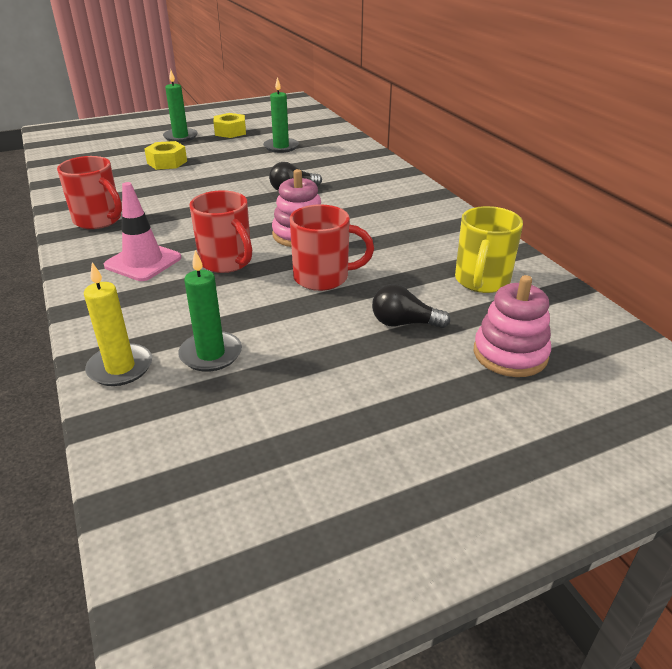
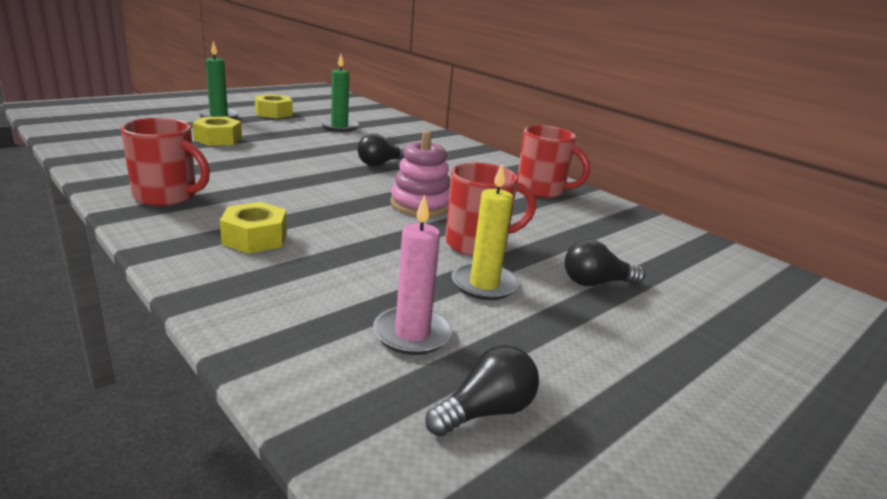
camera: 20 degrees left, 10 degrees down
(120, 368) = (305, 362): yellow candle -> yellow candle (484, 285)
(143, 262) = (255, 238): pink traffic cone -> yellow nut
(211, 354) = (412, 334): green candle -> pink candle
(223, 420) = (486, 411): none -> black light bulb
(227, 262) = (359, 234): red mug -> red mug (542, 190)
(481, 281) = (633, 239): yellow mug -> none
(510, 354) = (718, 303): pink stacking toy -> none

